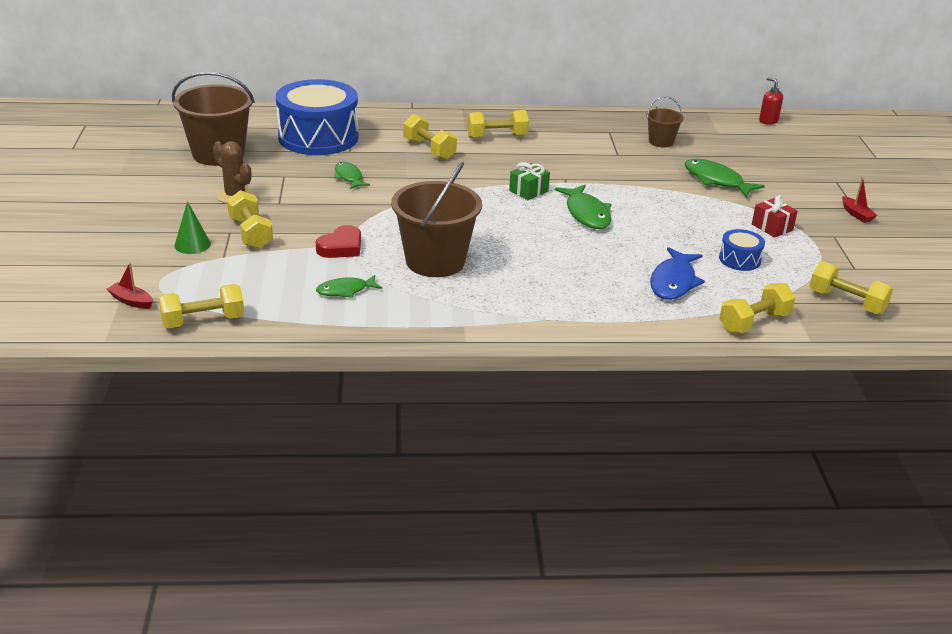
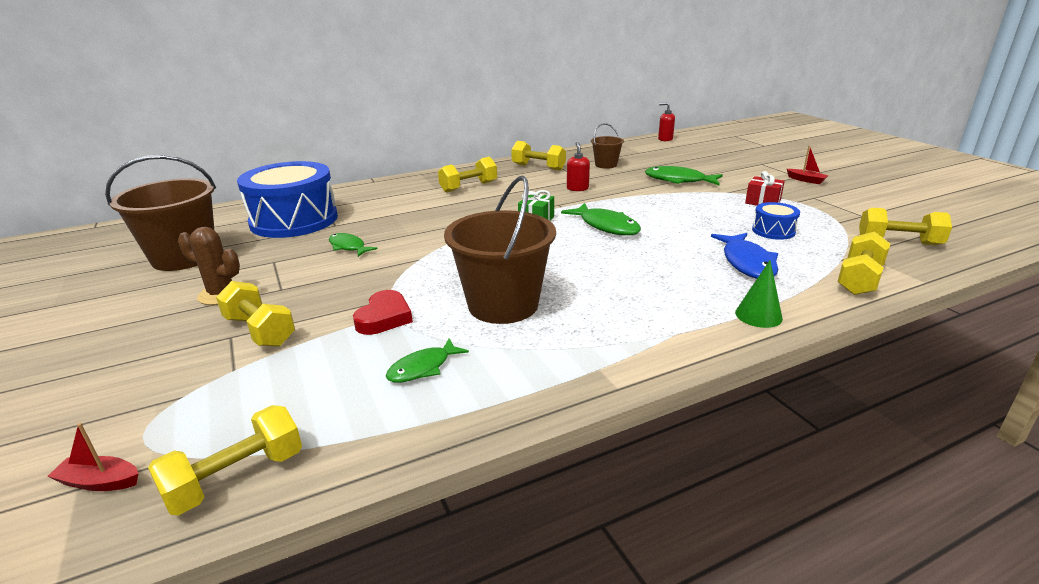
camera: 20 degrees left, 5 degrees down
(192, 244) = (182, 365): green cone -> green cone (758, 315)
(429, 149) = (414, 208): yellow dumbbell -> yellow dumbbell (538, 167)
(601, 165) = (577, 188): none -> red soap dispenser

